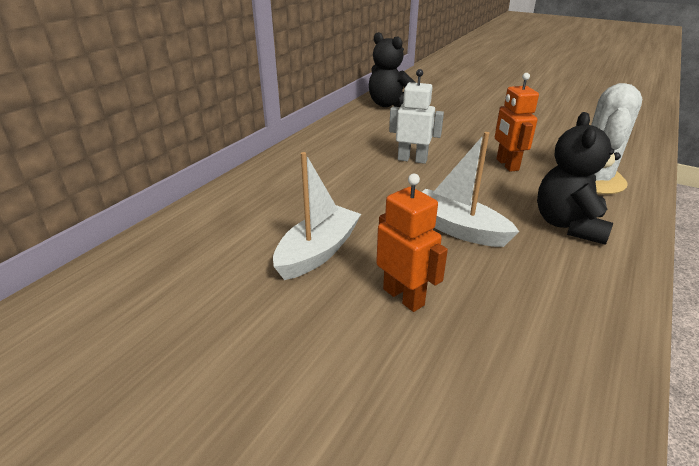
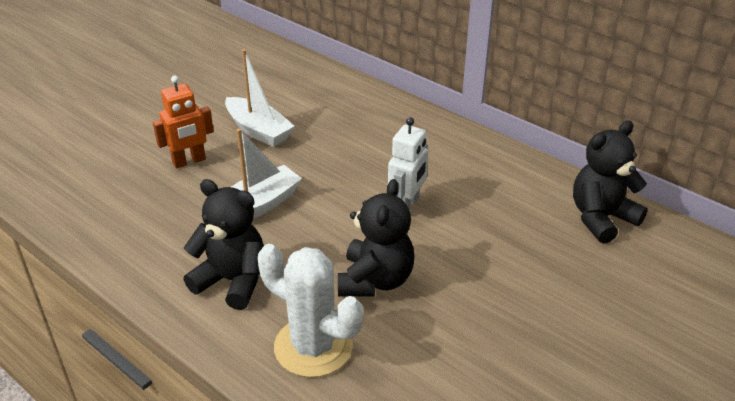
camera: 100 degrees right, 5 degrees up
(507, 165) = (375, 280): orange robot -> black teddy bear

